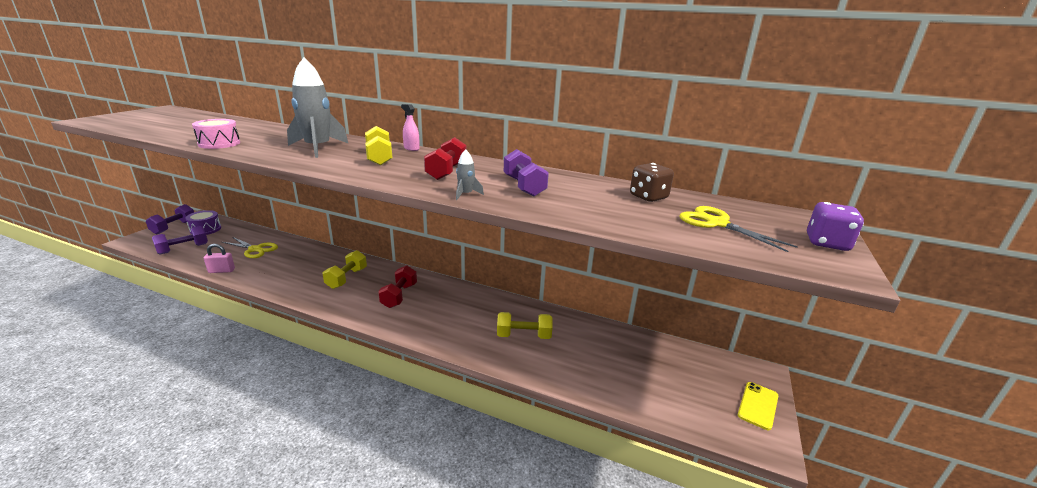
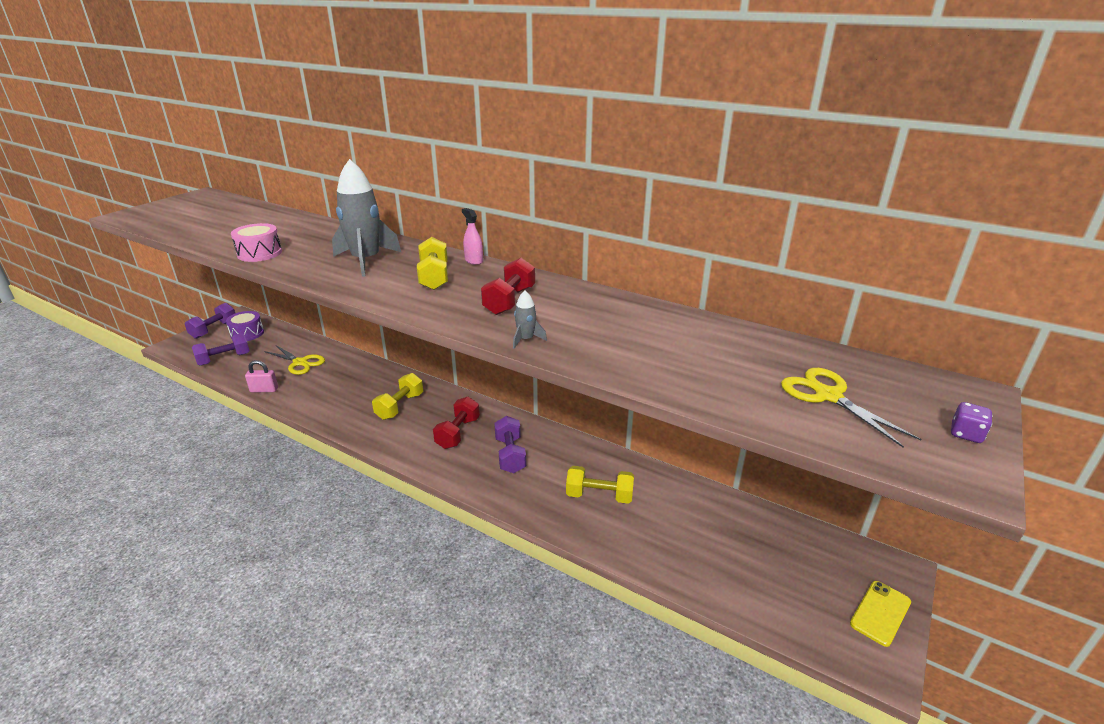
camera: 10 degrees right, 5 degrees up
(524, 186) = (598, 327): purple dumbbell -> purple dumbbell (510, 455)
(648, 197) = (752, 348): brown dice -> none
(827, 243) = (966, 434): purple dice -> purple dice, size x0.61

